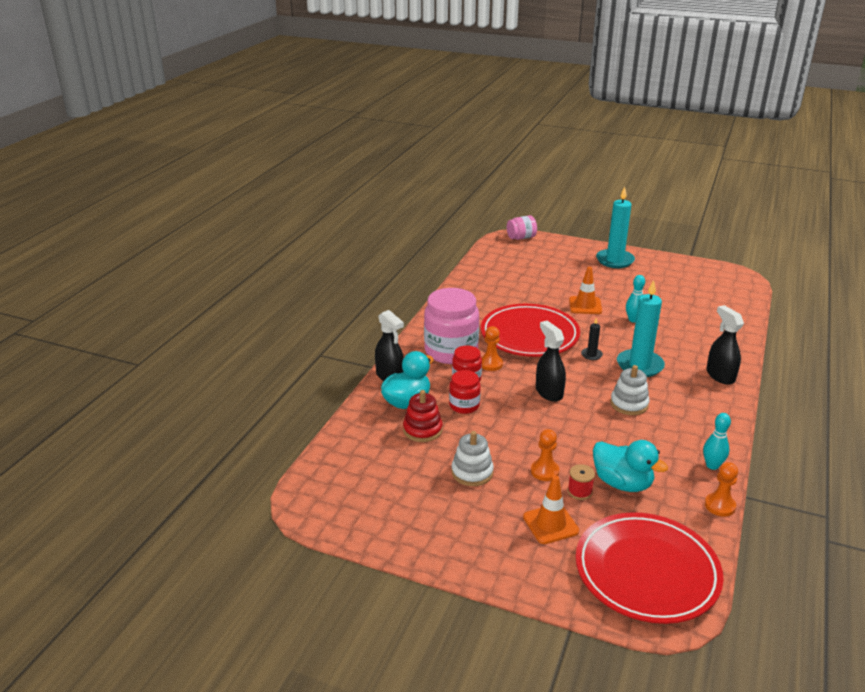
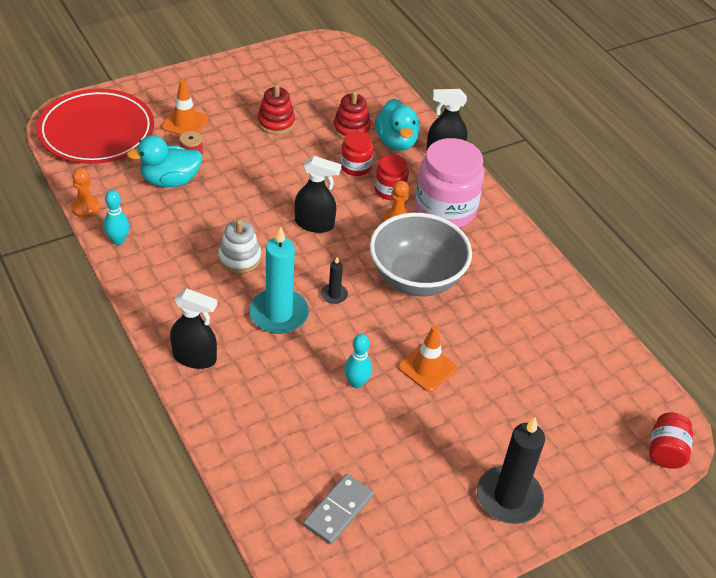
camera: 125 degrees right, 15 degrees up
(472, 472) = (276, 122): white stacking toy -> red stacking toy
(521, 237) = (666, 451): pink jar -> red jar
(529, 335) = (416, 278): red plate -> grey bowl
(544, 471) = (231, 154): orange pawn -> none
(615, 260) = (509, 497): turquoise candle -> black candle
(703, 293) = (338, 510): none -> grey domino

